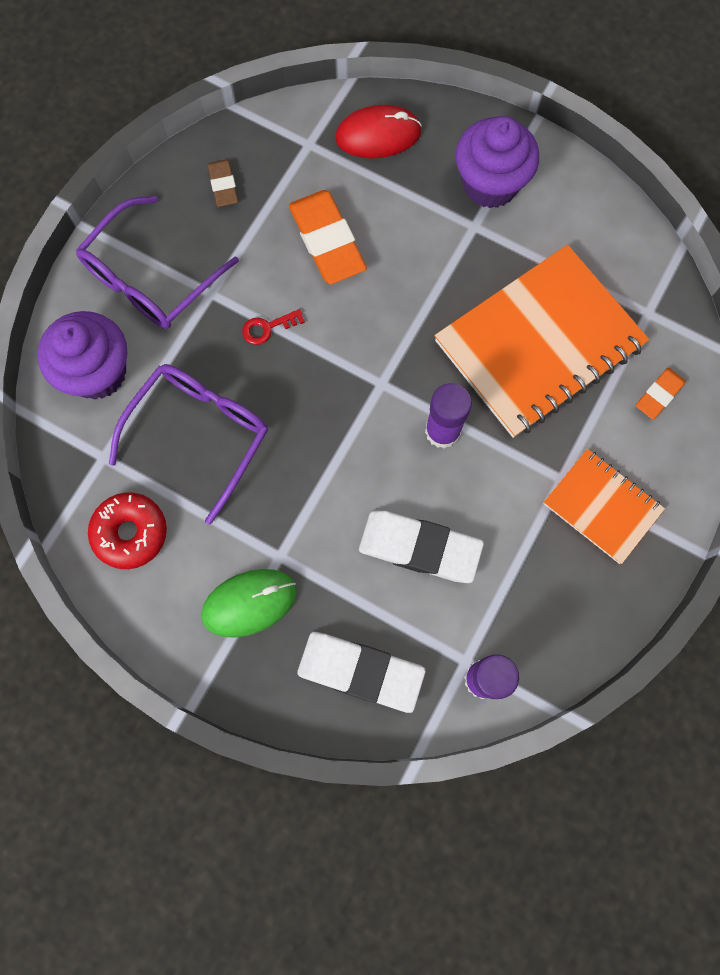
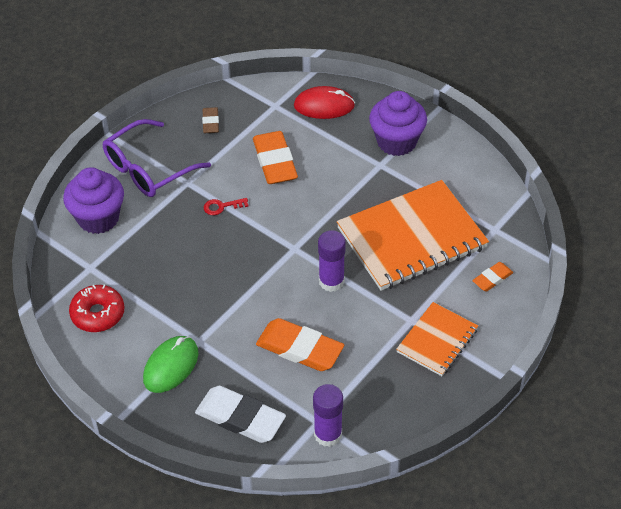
camera: 10 degrees right, 25 degrees down
(200, 434) = (160, 262): purple glasses -> none
(249, 603) = (171, 366): green mouse -> green mouse turned 45 degrees counterclockwise
(419, 548) = (299, 349): white eraser -> orange eraser
(602, 507) = (437, 340): orange notebook -> orange notebook turned 75 degrees clockwise

